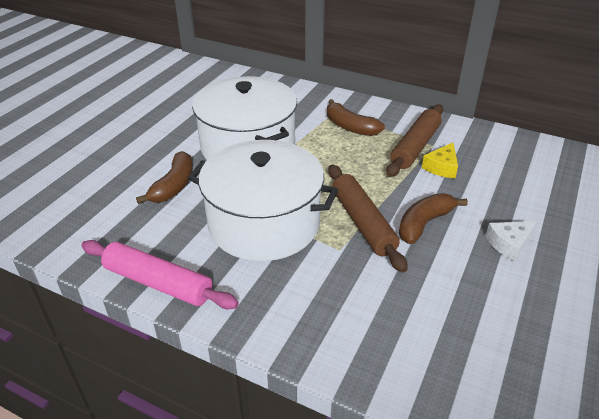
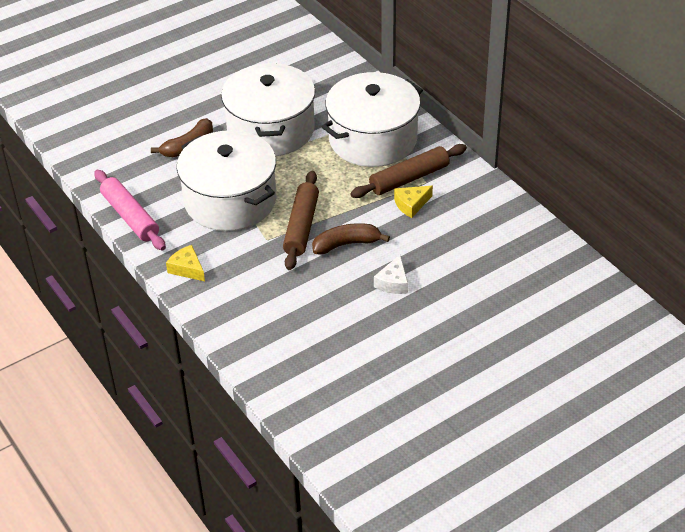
camera: 30 degrees right, 5 degrees up
(279, 319) = (187, 269): none -> yellow cheese
(350, 127) = (373, 139): brown banana -> white pot
(509, 244) = (393, 282): white cheese -> white cheese turned 75 degrees counterclockwise

